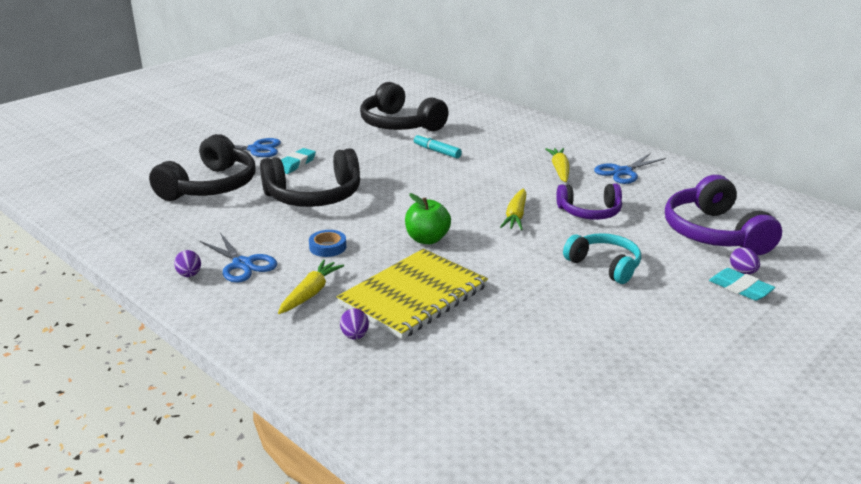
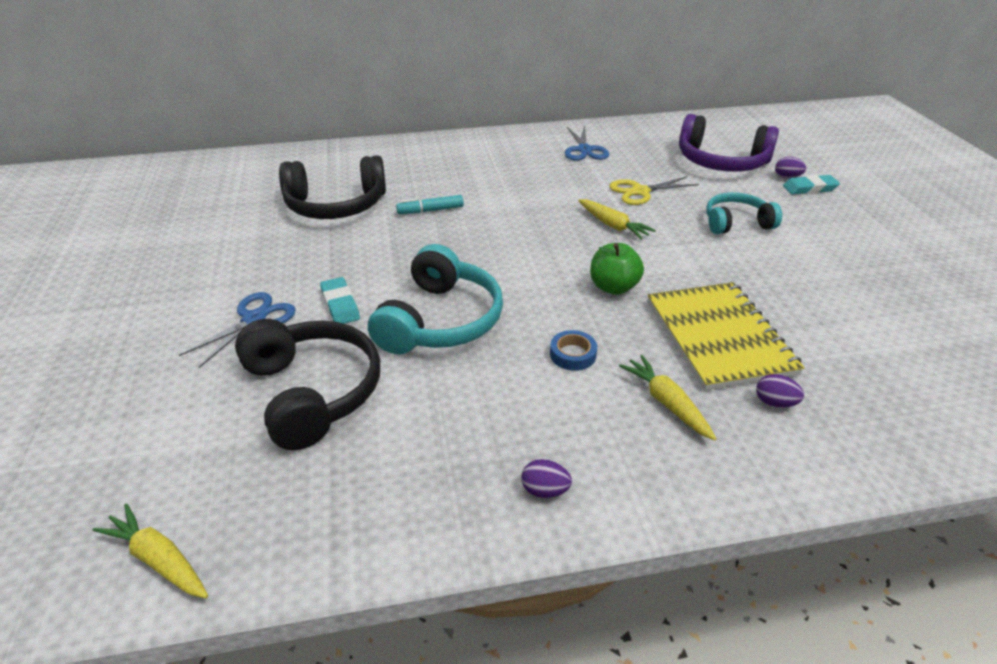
camera: 55 degrees left, 10 degrees up
(242, 264) = (557, 433): blue scissors -> none
(314, 196) = (440, 321): black headphones -> turquoise headphones
(559, 170) = (548, 172): yellow carrot -> yellow carrot (159, 559)
(590, 212) = (640, 191): purple headphones -> yellow scissors

